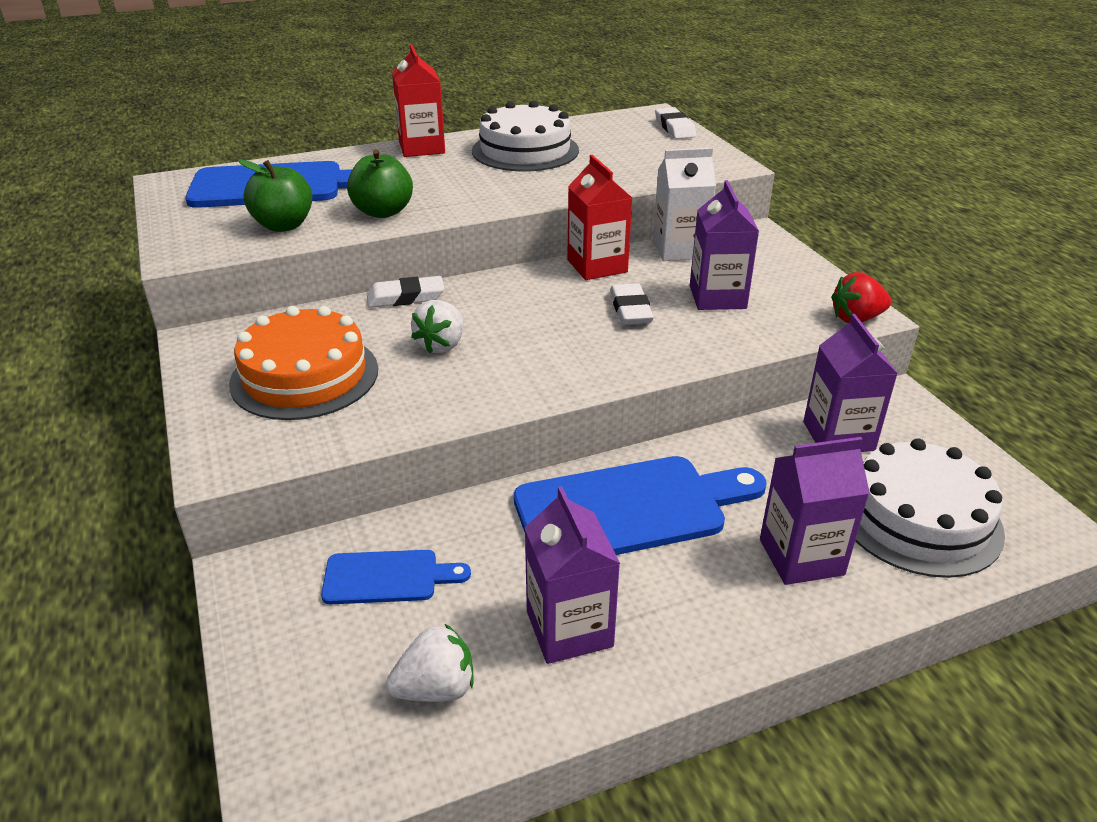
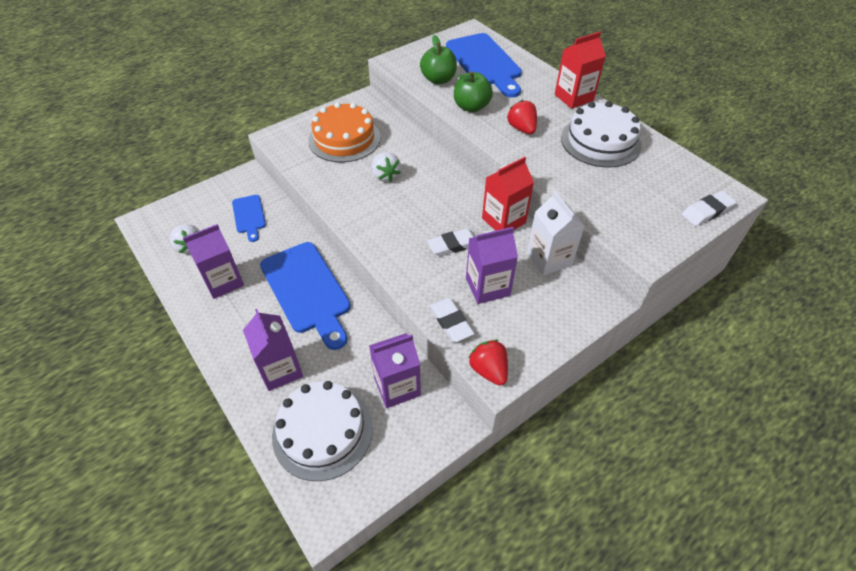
camera: 75 degrees right, 15 degrees up
(405, 297) = (430, 150): white eraser -> white eraser (451, 322)
(441, 345) = (385, 176): white strawberry -> white strawberry turned 120 degrees counterclockwise
(464, 188) = (522, 129): none -> red strawberry

